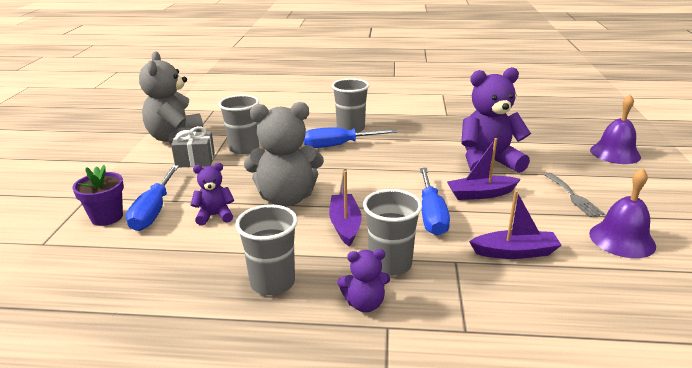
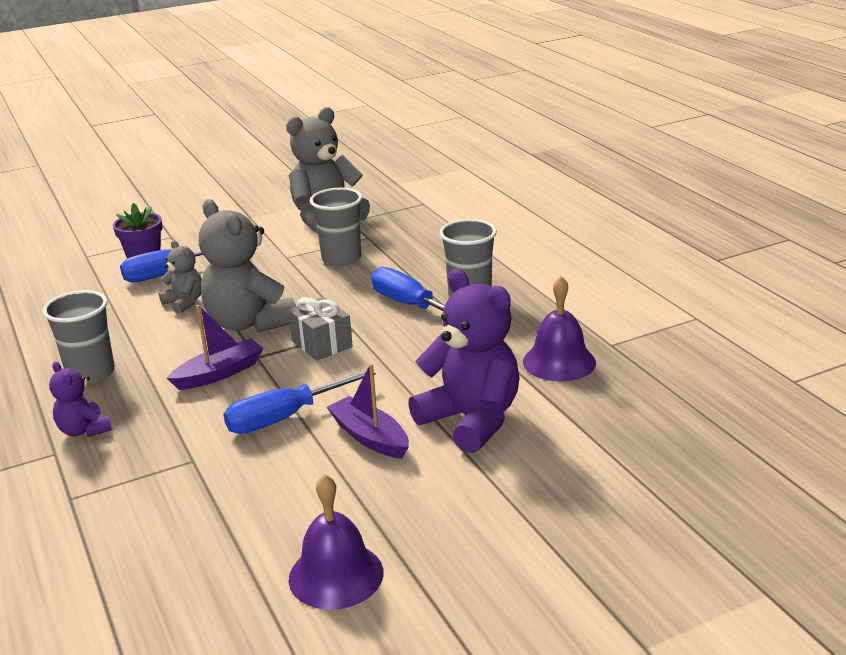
camera: 60 degrees right, 0 degrees up
(195, 160) = (287, 247): grey gift -> grey gift (321, 344)
(215, 216) = (184, 303): purple teddy bear -> grey teddy bear
(390, 264) = (161, 423): grey cup -> none
(515, 252) = (240, 495): purple boat -> none
(573, 196) = (432, 513): grey fork -> none
(615, 153) = (644, 528): purple bell -> purple bell (559, 361)

